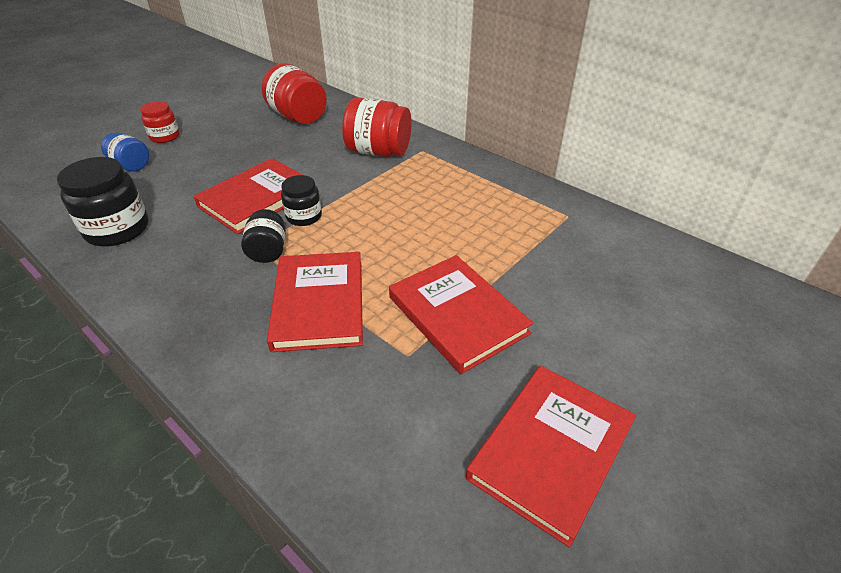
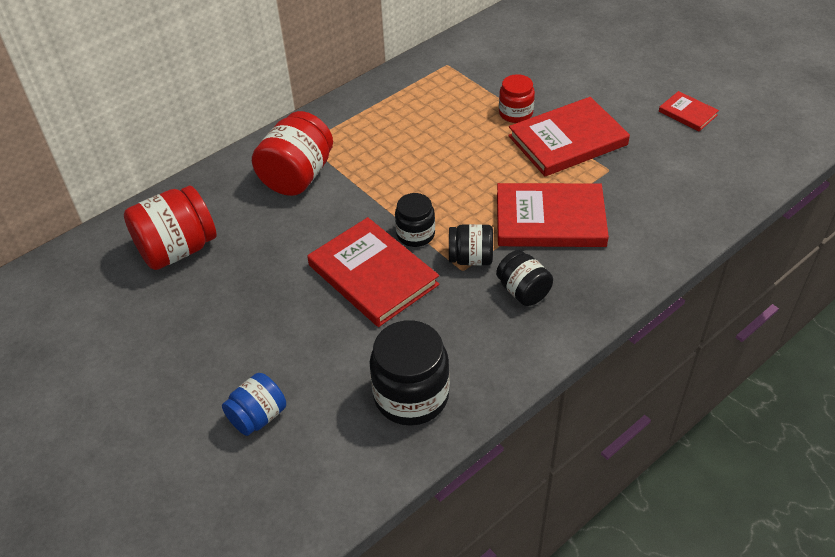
camera: 80 degrees left, 5 degrees up
(165, 136) = (182, 393): red jar -> red jar (515, 113)
(217, 287) = (523, 291): none -> black jar
(551, 451) = (687, 113): red book -> red book, size x0.50

